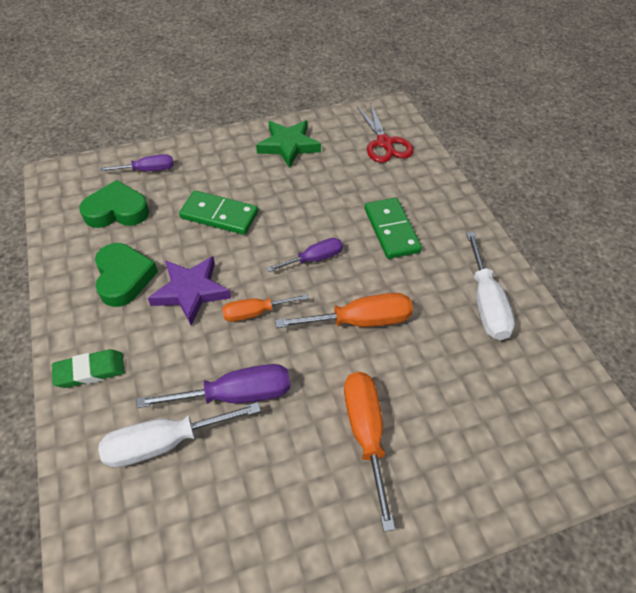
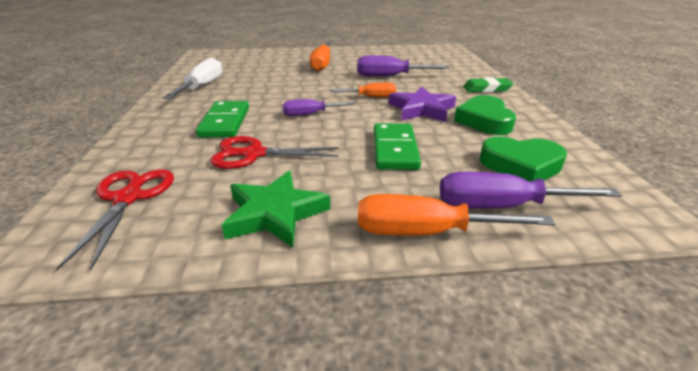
camera: 165 degrees left, 20 degrees down
(148, 170) = (501, 206): purple screwdriver -> purple screwdriver, size x1.56
(164, 442) = (430, 70): white screwdriver -> none
(219, 215) = (394, 149): green domino -> green domino turned 60 degrees clockwise
(334, 191) = (253, 154): none -> red scissors
(360, 321) = (296, 88): orange screwdriver -> orange screwdriver (425, 232)

